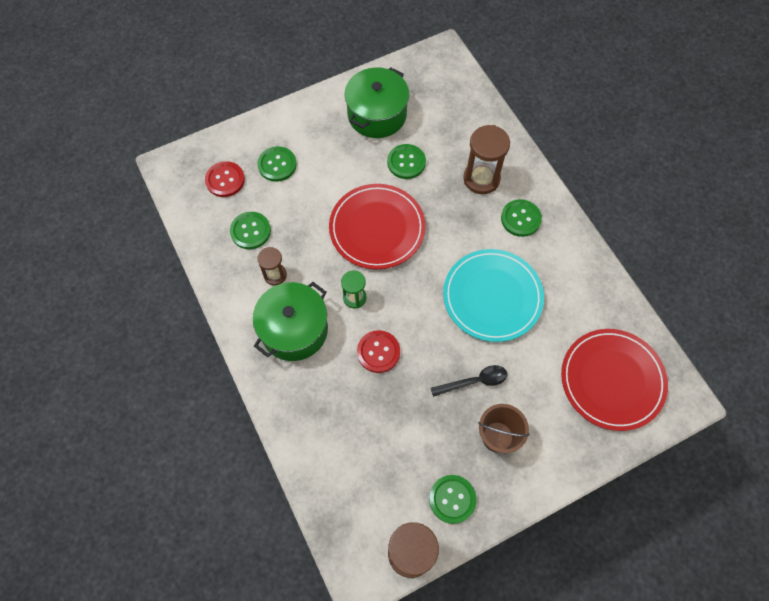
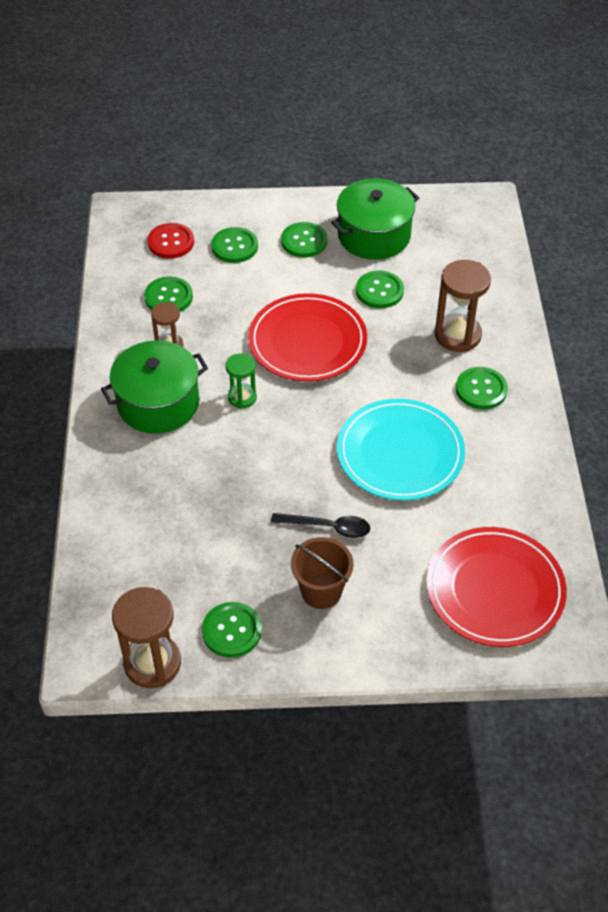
camera: 25 degrees right, 15 degrees down
(327, 139) = (304, 241): none -> green button
(378, 352) = (236, 458): red button -> none

